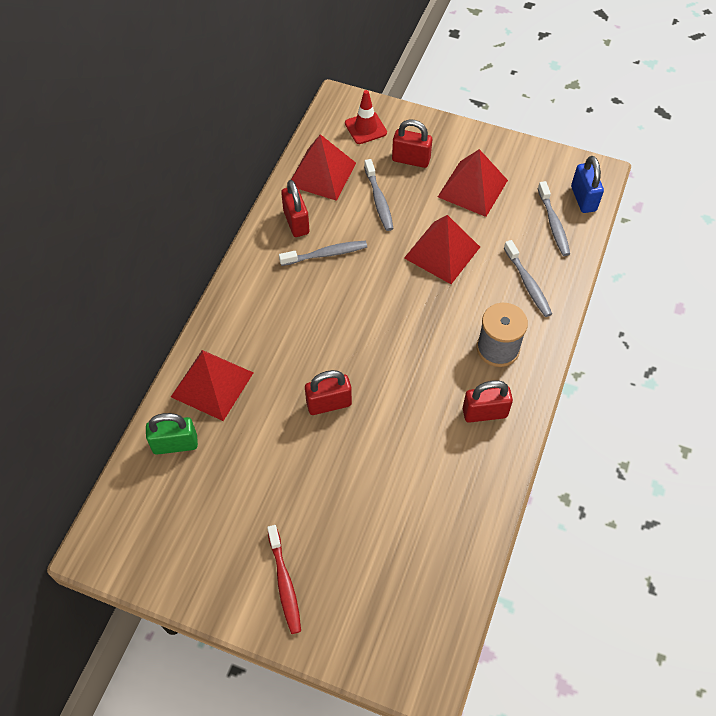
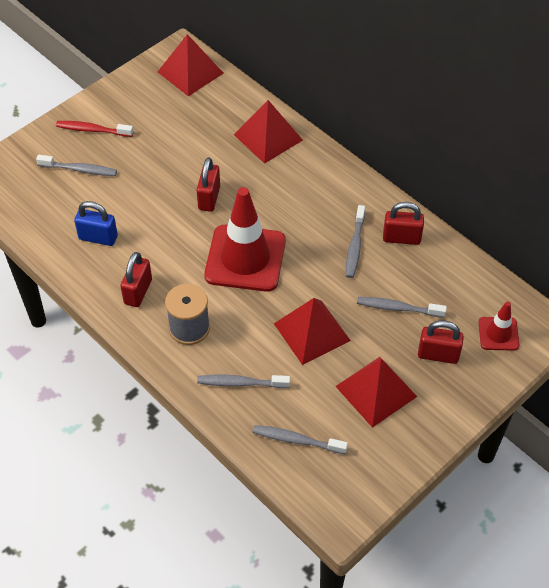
camera: 115 degrees right, 5 degrees down
(175, 444) = (231, 105): green padlock -> none
(322, 174) = (452, 276): red pyramid -> red pyramid (190, 72)
(355, 562) = (80, 169): none -> grey toothbrush
(390, 337) = (245, 258): none -> red traffic cone
(411, 160) = (438, 355): red padlock -> red padlock turned 60 degrees clockwise
(583, 199) = (314, 485): blue padlock -> blue padlock (98, 237)

